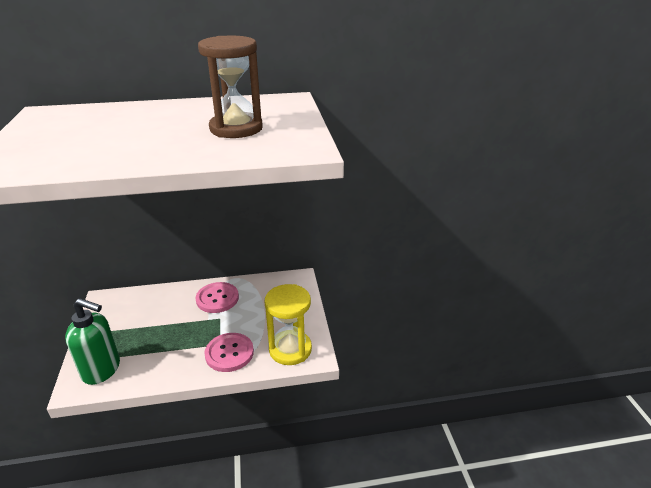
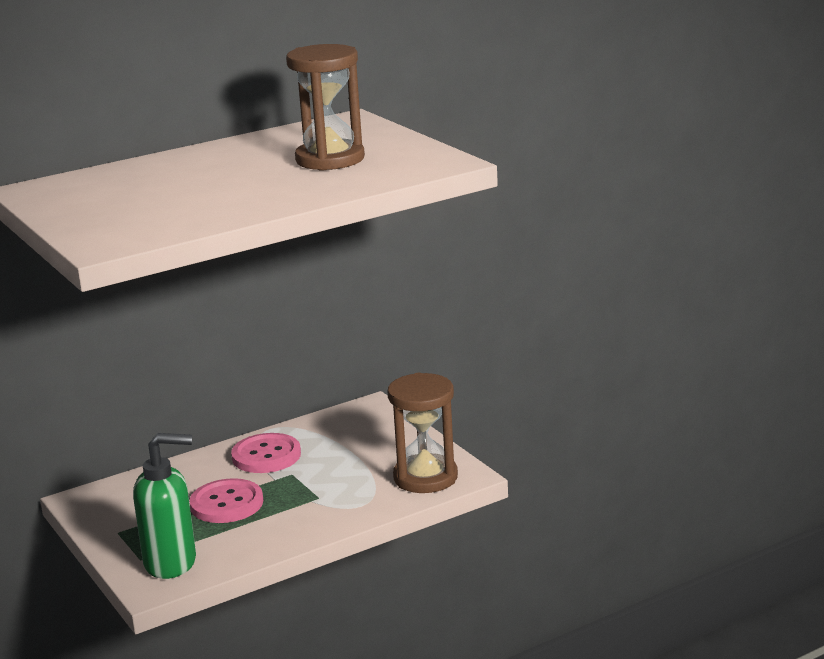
camera: 20 degrees left, 10 degrees down
(229, 353) = (342, 502): pink button -> pink button (226, 503)
(290, 349) = (425, 477): yellow hourglass -> brown hourglass

